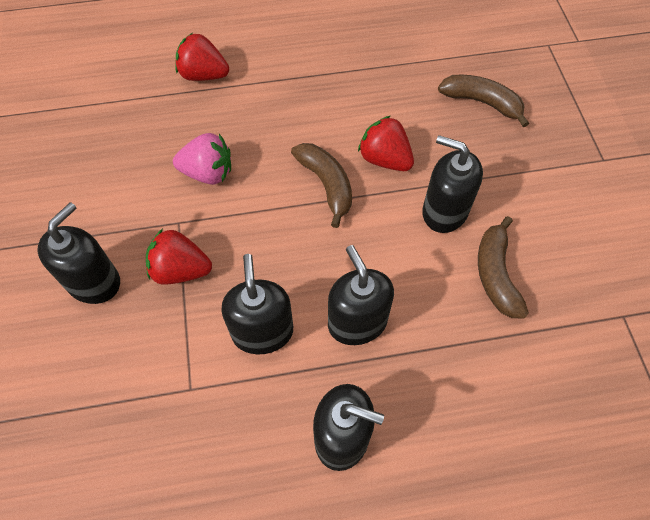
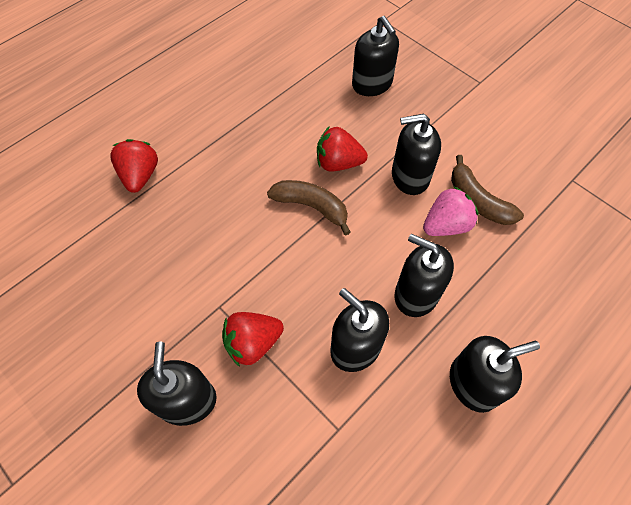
camera: 35 degrees left, 0 degrees up
(203, 75) = (140, 175): red strawberry -> red strawberry turned 105 degrees clockwise
(208, 173) = (211, 252): pink strawberry -> pink strawberry (446, 225)
(482, 102) = (372, 84): brown banana -> black soap dispenser

